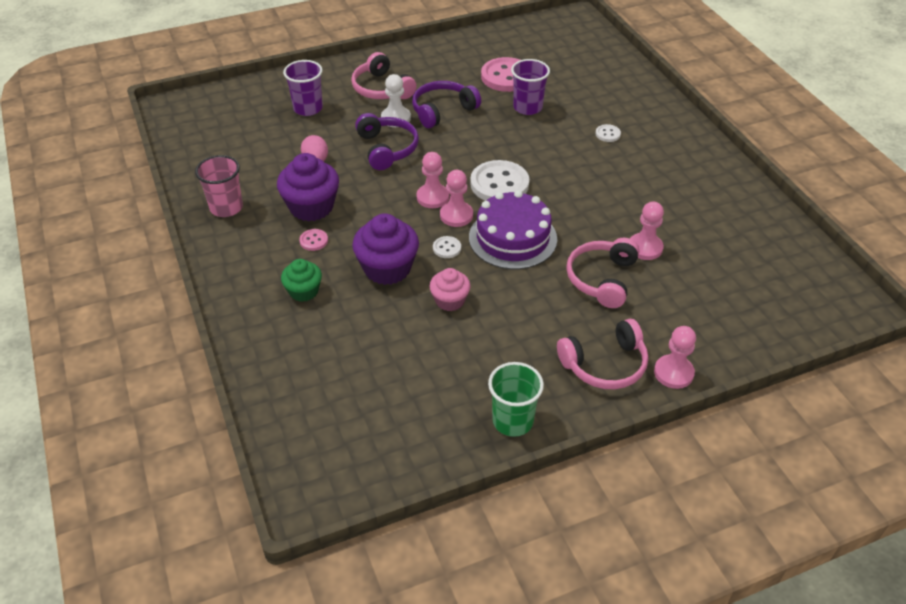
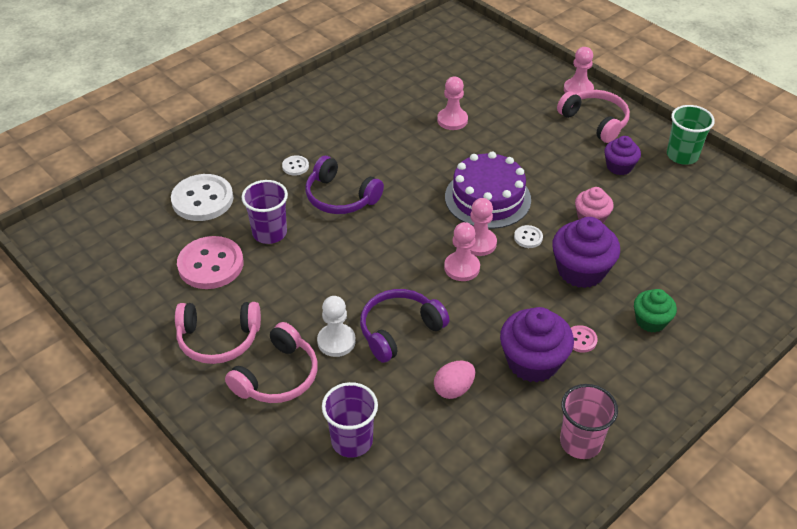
camera: 110 degrees left, 0 degrees up
(442, 111) = (303, 303): purple headphones -> purple headphones (340, 197)
(499, 184) = (414, 224): white button -> white button (202, 199)
(517, 354) = (619, 166): none -> purple cupcake
(602, 279) = (505, 137): pink headphones -> pink headphones (218, 339)

